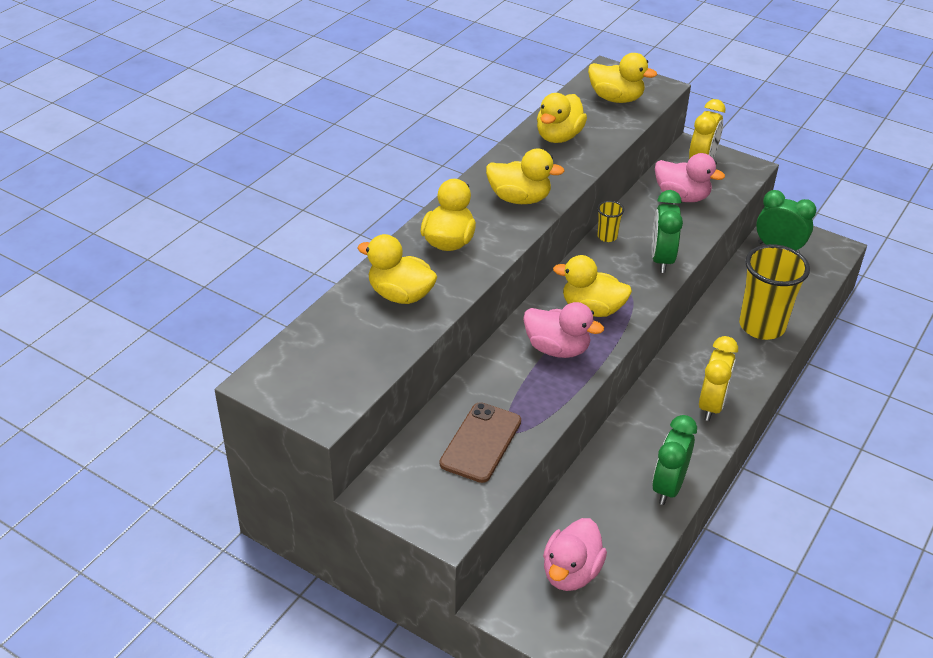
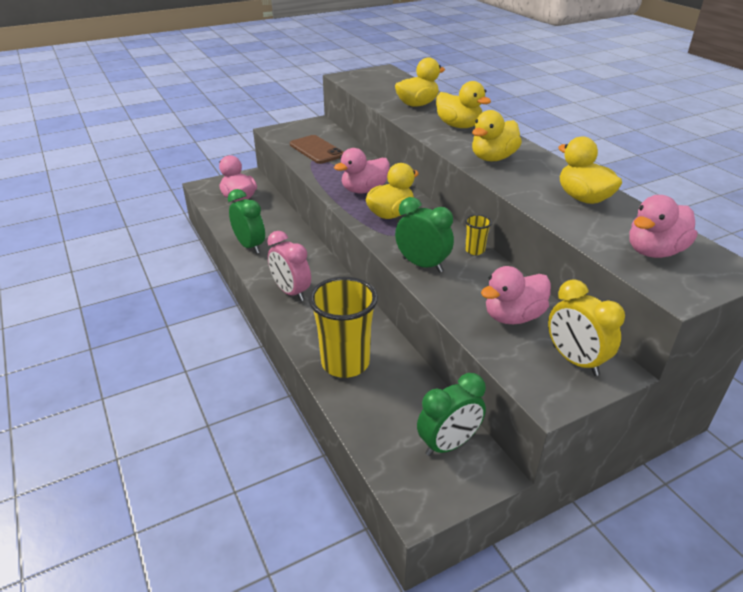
camera: 120 degrees right, 5 degrees down
(616, 99) = (654, 251): yellow duck -> pink duck
(711, 405) = (291, 292): yellow clock -> pink clock

